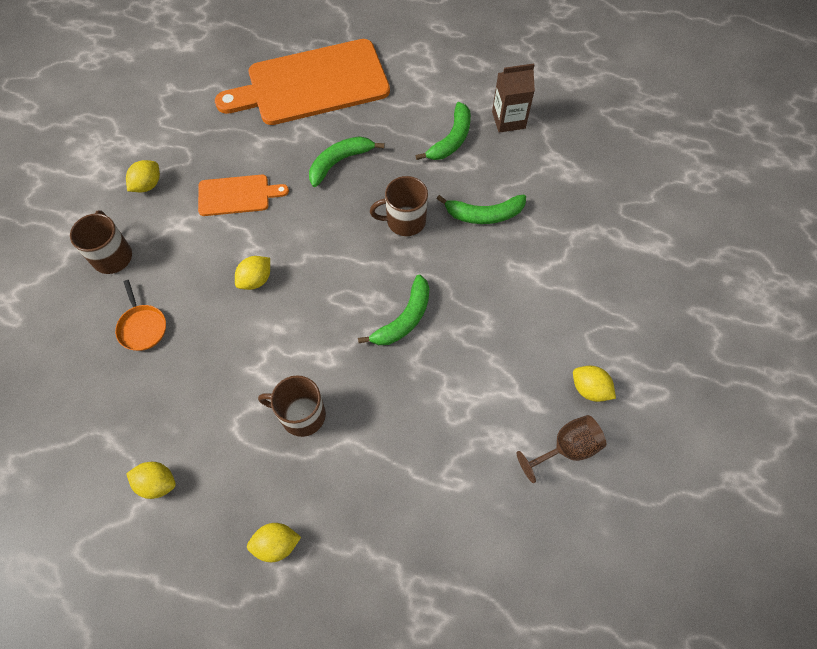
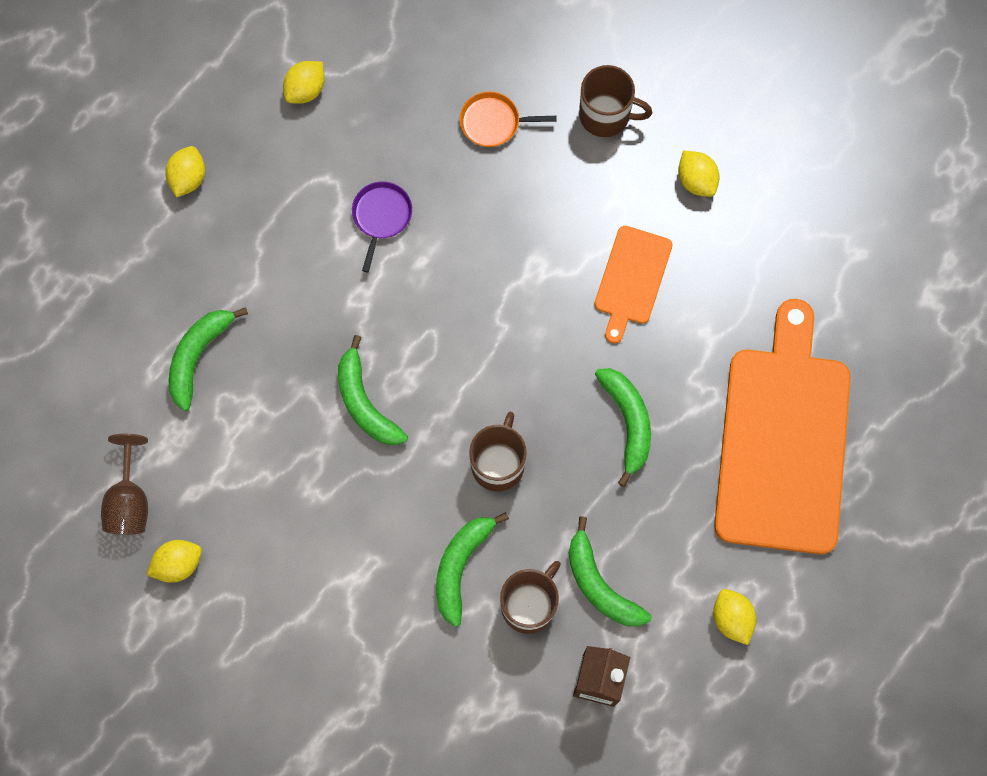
camera: 115 degrees right, 10 degrees up
(252, 372) = (381, 216): none -> purple pan
(256, 280) = (497, 259): yellow lemon -> yellow lemon (732, 619)
(301, 415) = (307, 249): brown mug -> brown mug (529, 605)
(428, 455) = (198, 356): none -> green banana

